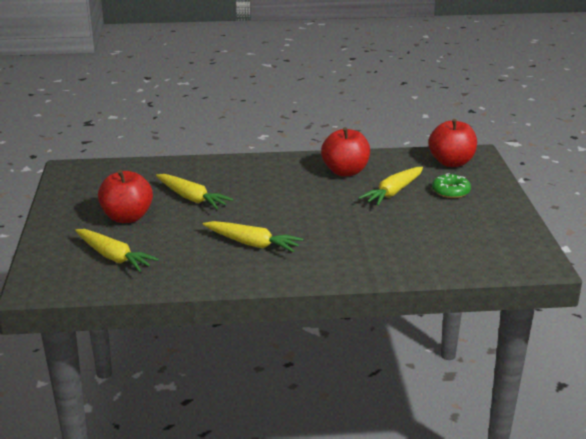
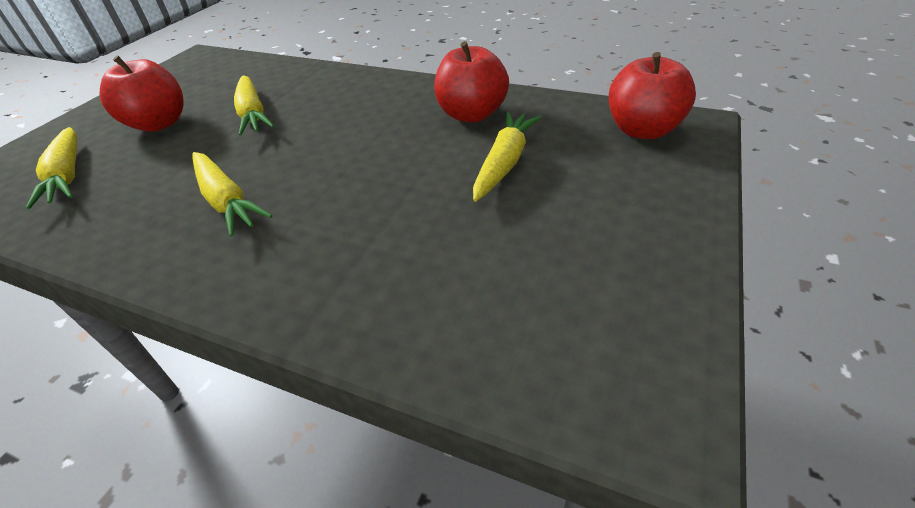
camera: 30 degrees right, 15 degrees up
(393, 192) = (504, 162): yellow carrot -> yellow carrot turned 135 degrees clockwise
(450, 191) = (599, 181): green donut -> none

